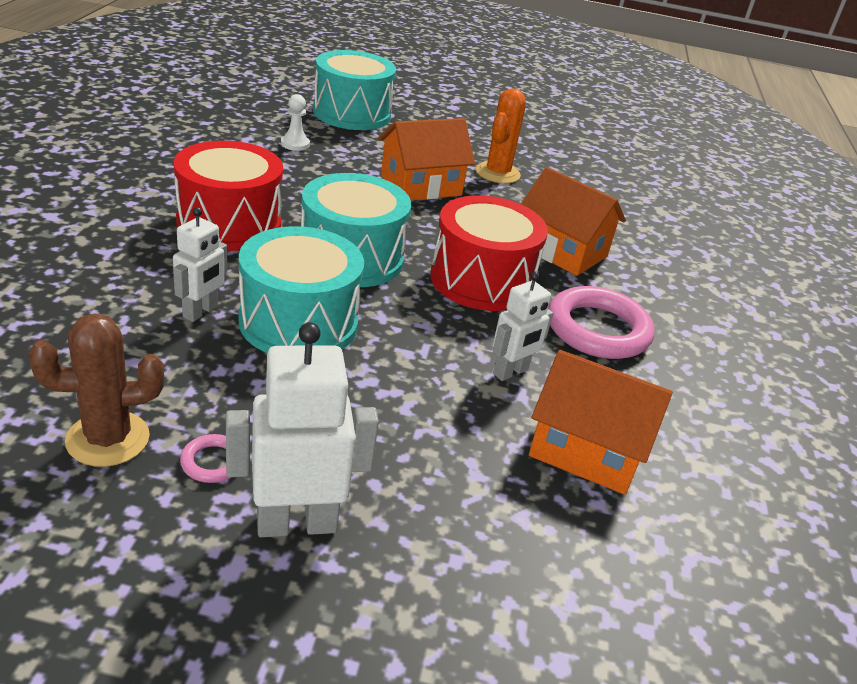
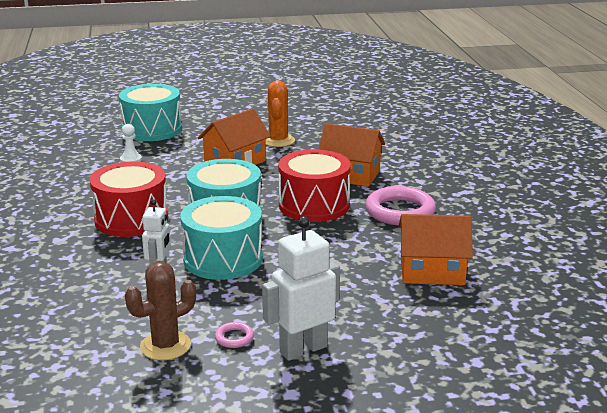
camera: 15 degrees left, 10 degrees down
(511, 372) = (365, 247): white robot -> none

